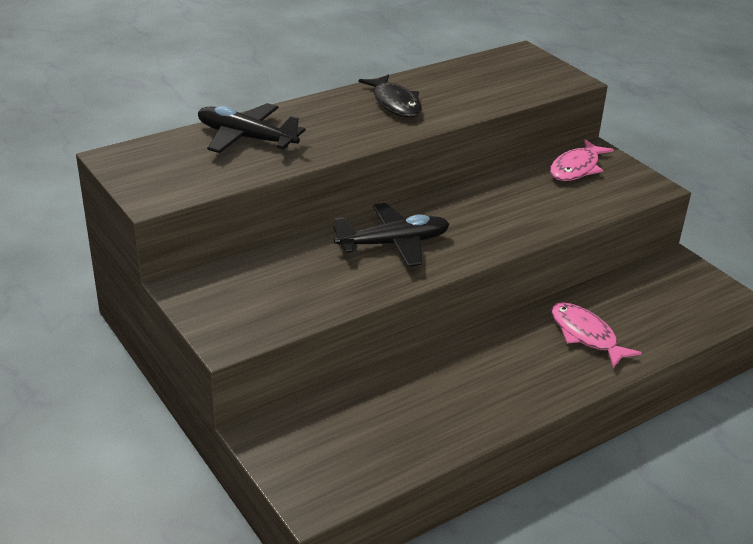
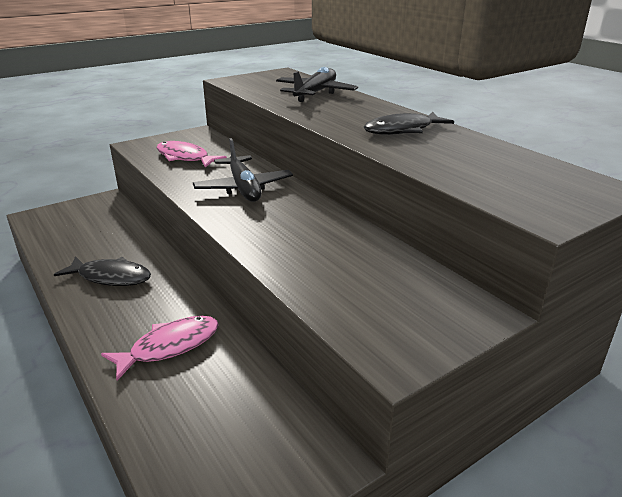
camera: 90 degrees right, 5 degrees down
(478, 390) = (110, 277): none -> black fish
(576, 168) = (422, 291): pink fish -> pink fish (185, 157)

